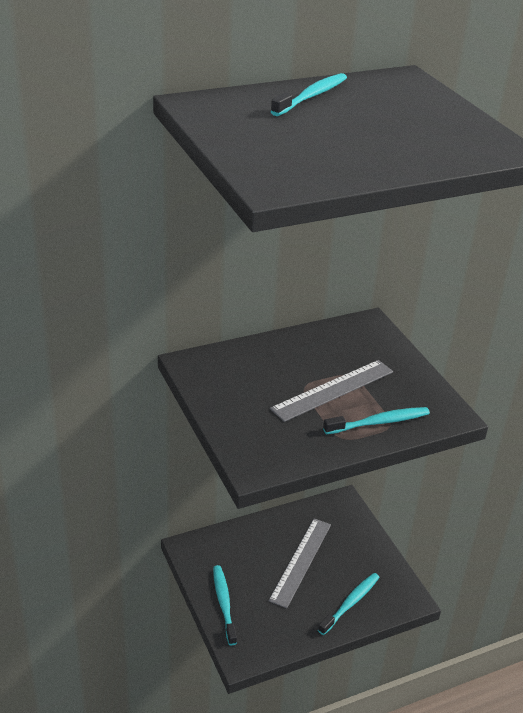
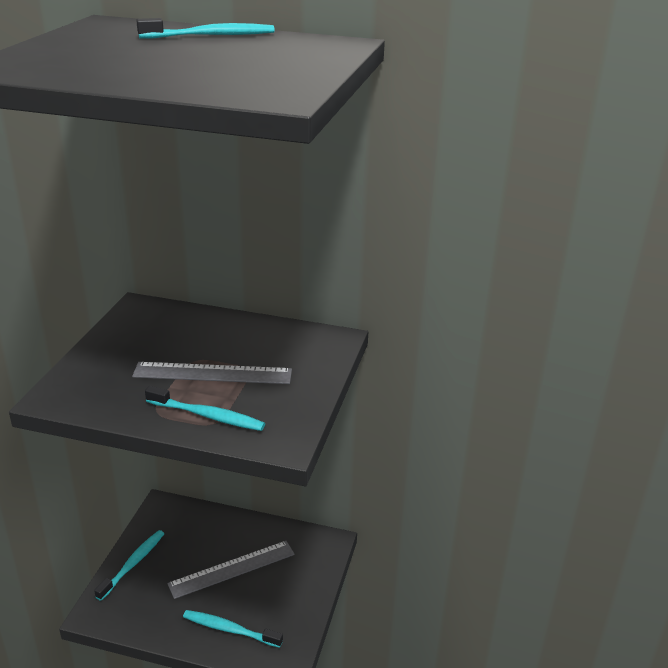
camera: 40 degrees right, 5 degrees down
(350, 603) = (229, 629): turquoise toothbrush -> turquoise toothbrush turned 150 degrees counterclockwise

